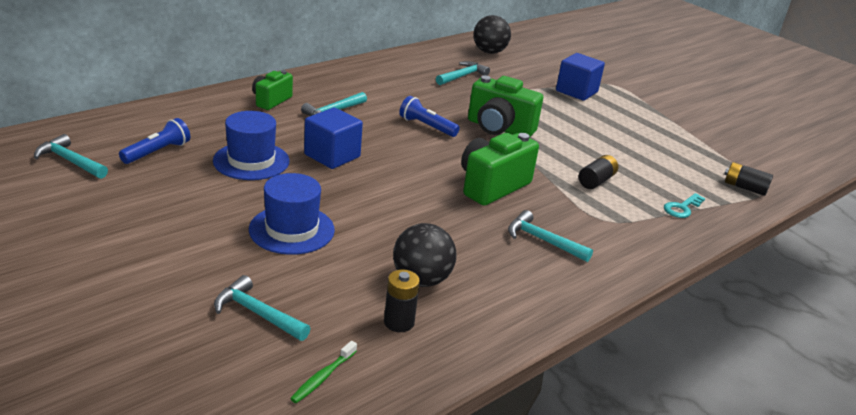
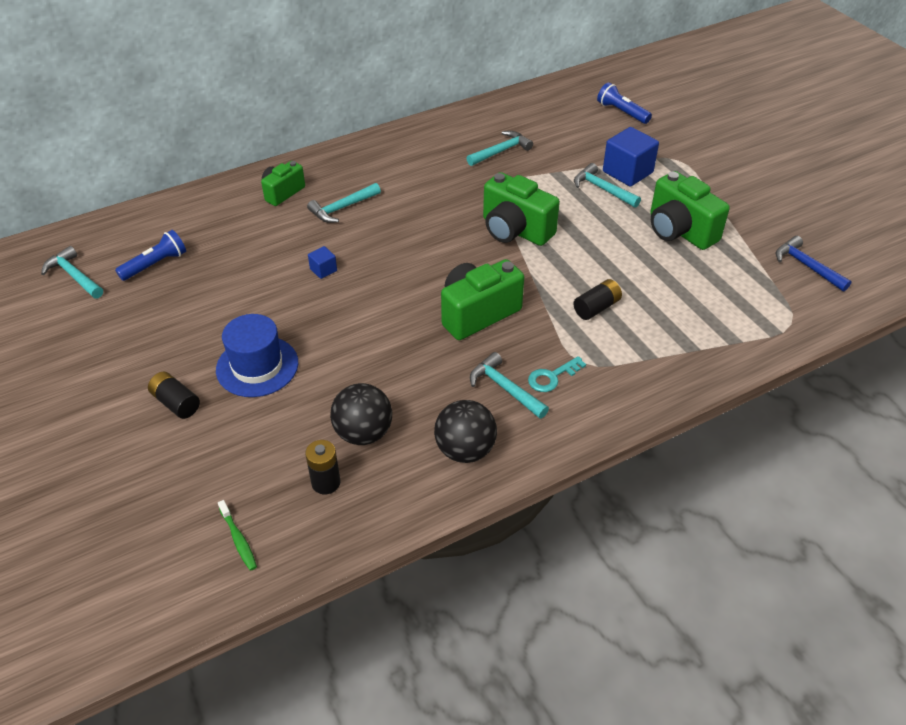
camera: 15 degrees right, 15 degrees up
(251, 161) = (241, 276): blue hat -> none
(257, 313) = (200, 465): turquoise hammer -> turquoise hammer (602, 189)
(322, 377) = (238, 539): green toothbrush -> green toothbrush turned 75 degrees counterclockwise
(332, 156) = (323, 270): blue cube -> blue cube, size x0.49
(426, 126) = (435, 228): blue flashlight -> blue flashlight (622, 112)
(489, 52) = (546, 111): black ball -> black ball (465, 450)
(639, 129) = (679, 231): none -> green camera
(682, 208) = (680, 348): turquoise key -> turquoise key (552, 377)
(744, 188) = (770, 320): black battery -> black battery (176, 403)
(752, 152) = (806, 266): none -> blue hammer

